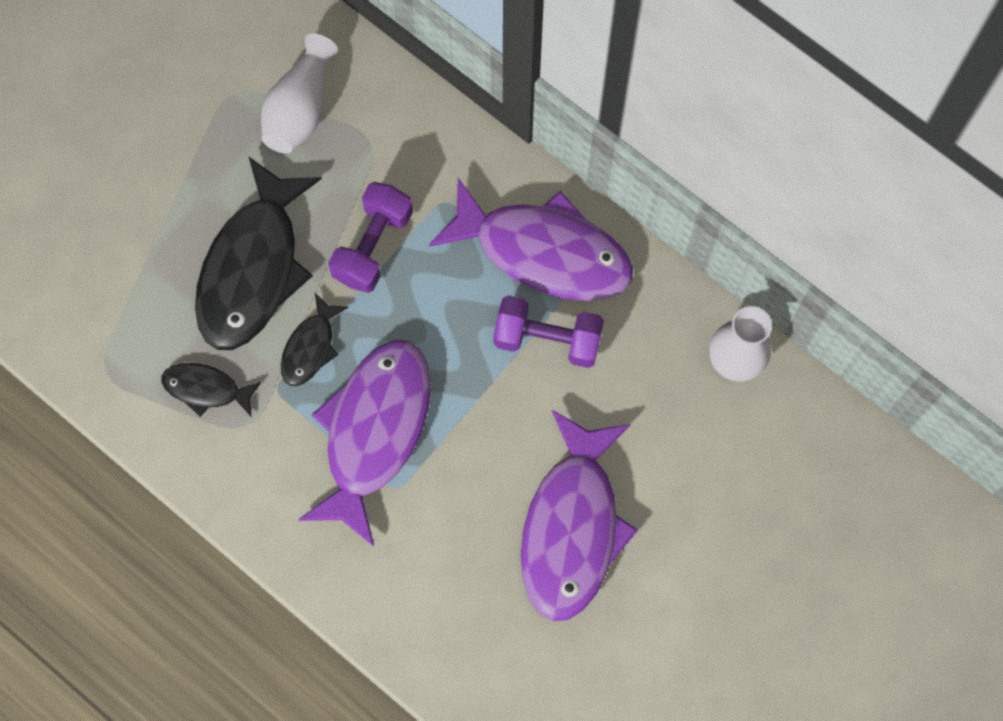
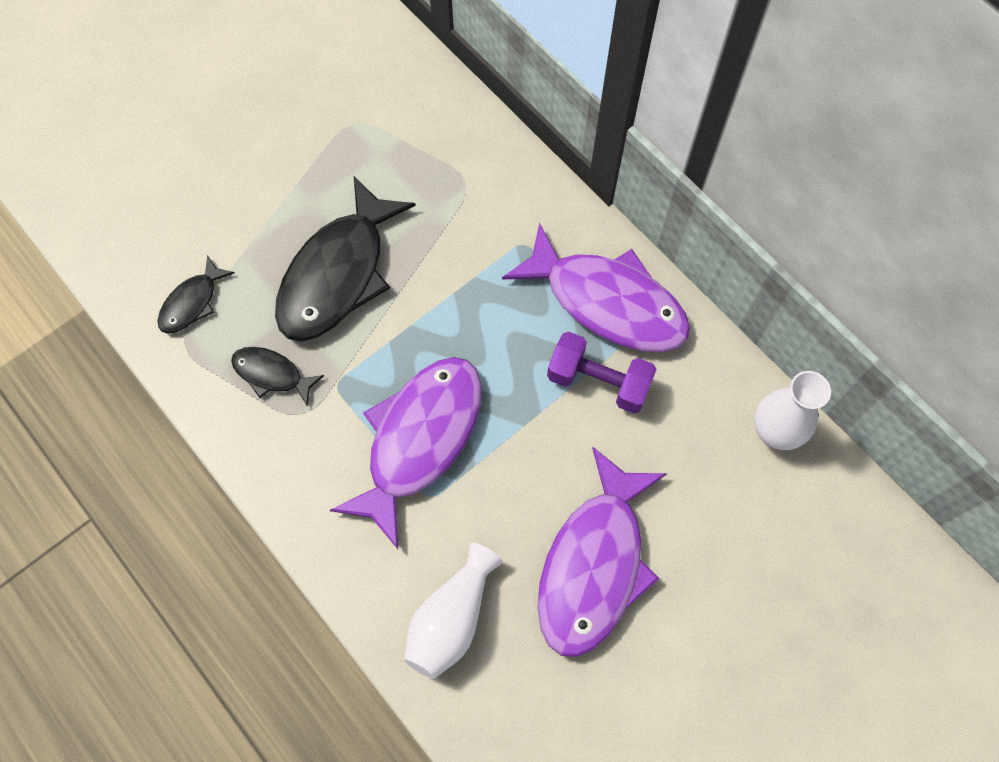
camera: 10 degrees right, 5 degrees down
(300, 109) = (408, 146): white vase -> white vase (451, 619)
(310, 347) = (375, 352): black fish -> black fish (192, 303)
(373, 246) = (451, 272): purple dumbbell -> none

